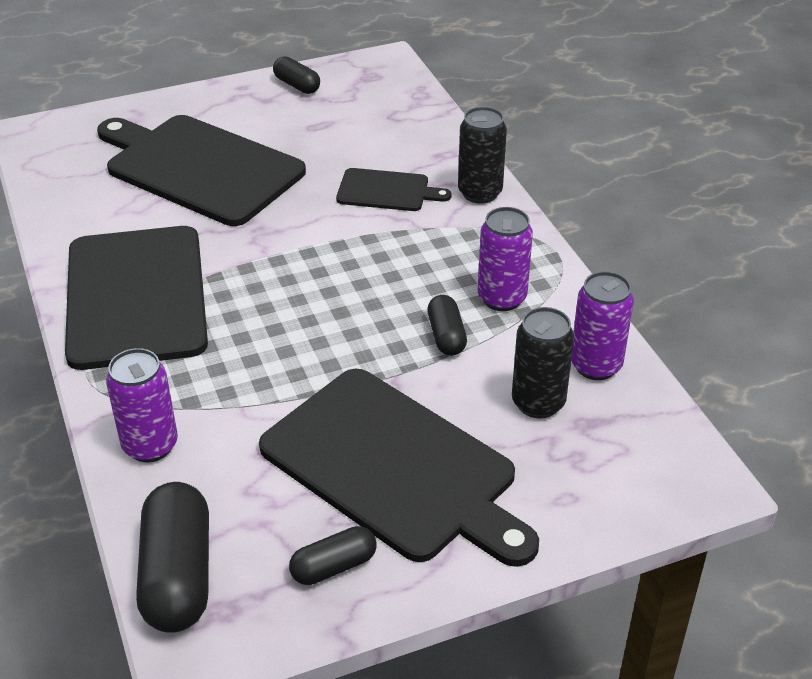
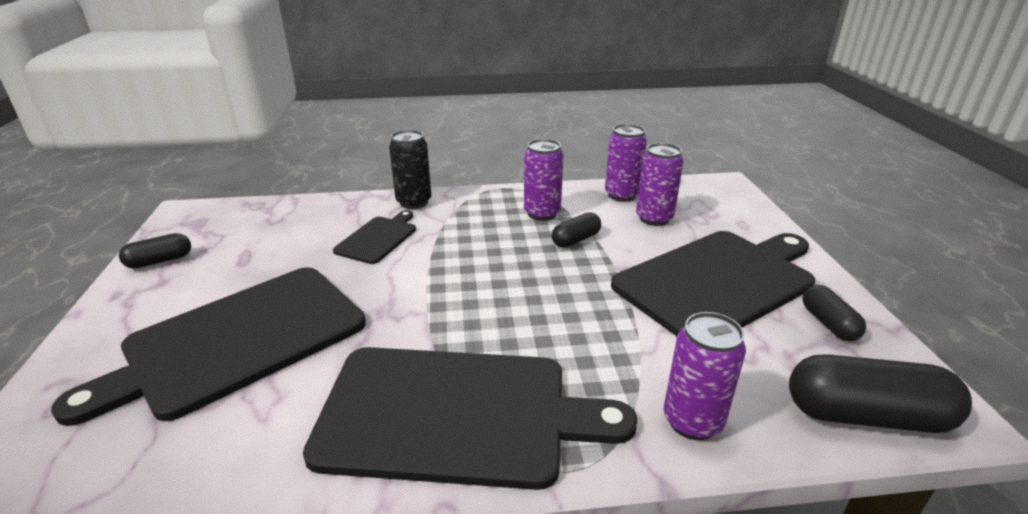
camera: 75 degrees left, 10 degrees down
(446, 336) = (576, 240): black capsule -> black capsule turned 45 degrees counterclockwise
(538, 403) = (654, 218): black can -> purple can

